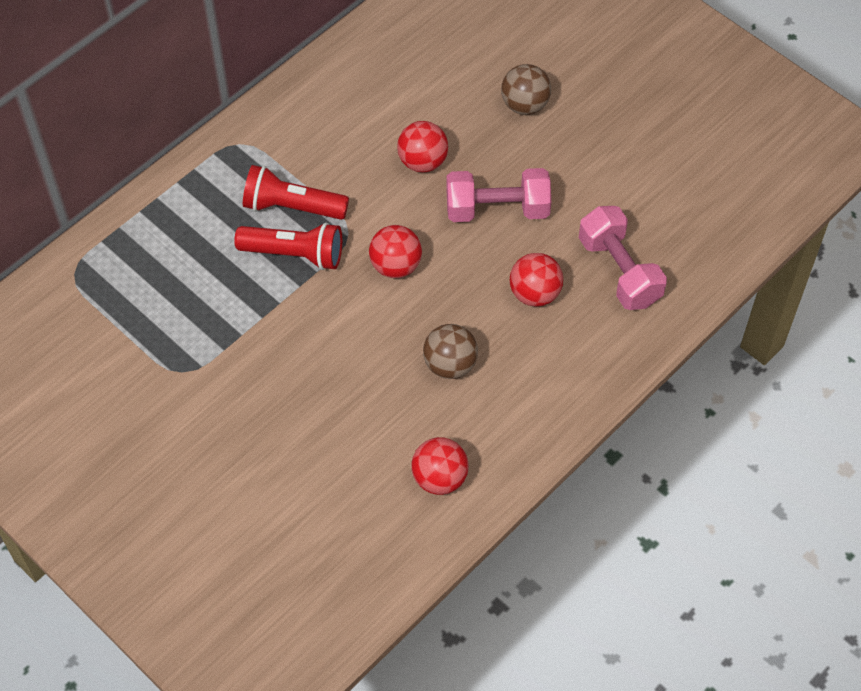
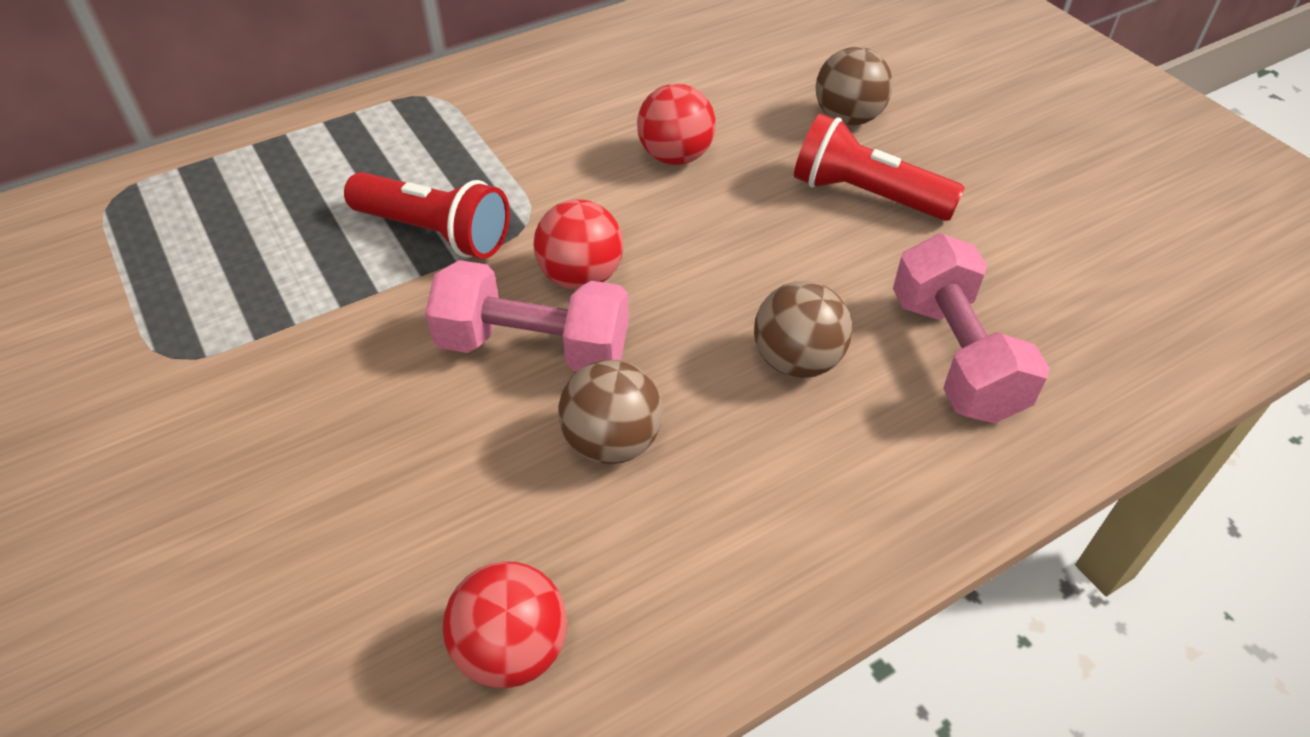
camera: 15 degrees right, 10 degrees down
(292, 207) = (462, 176): red flashlight -> red flashlight (866, 195)
(497, 209) = (769, 233): pink dumbbell -> pink dumbbell (533, 347)
(535, 294) = (797, 361): red ball -> brown ball

